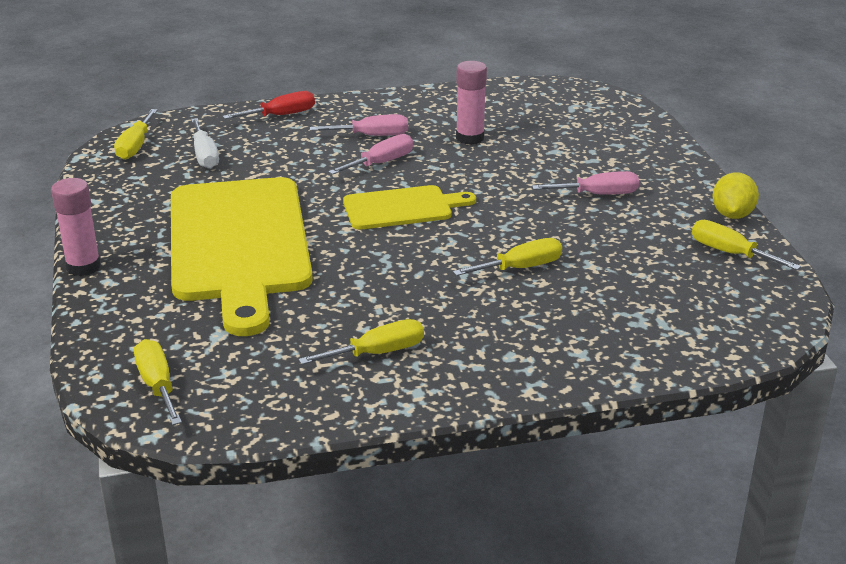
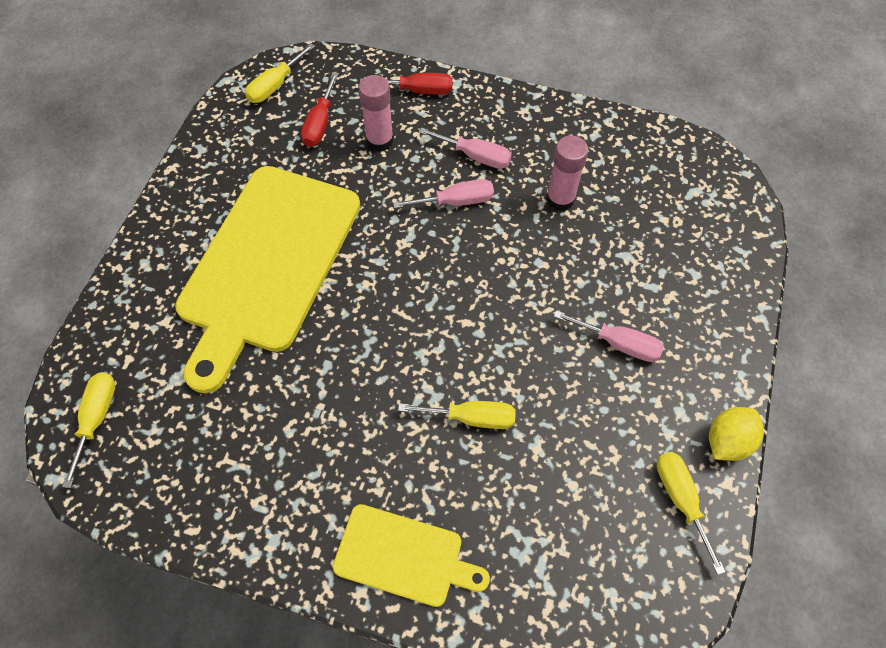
camera: 30 degrees right, 30 degrees up
(83, 267) = (139, 236): pink glue stick -> pink glue stick (379, 140)
(205, 155) = (320, 123): white screwdriver -> red screwdriver
(378, 353) = (277, 471): yellow screwdriver -> none
(402, 208) = (430, 277): yellow cutting board -> yellow cutting board (404, 556)

